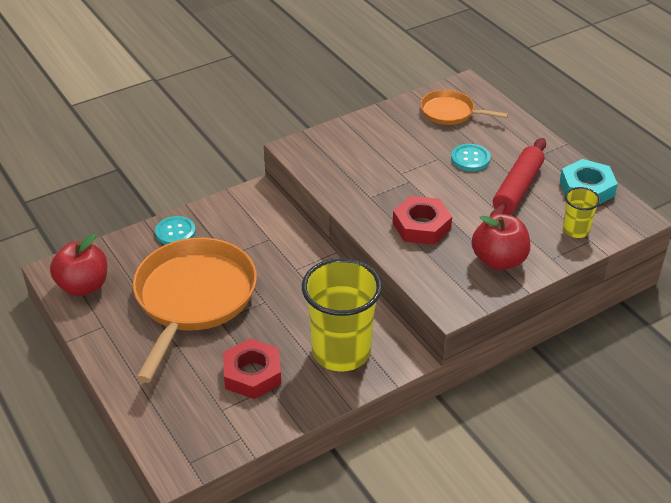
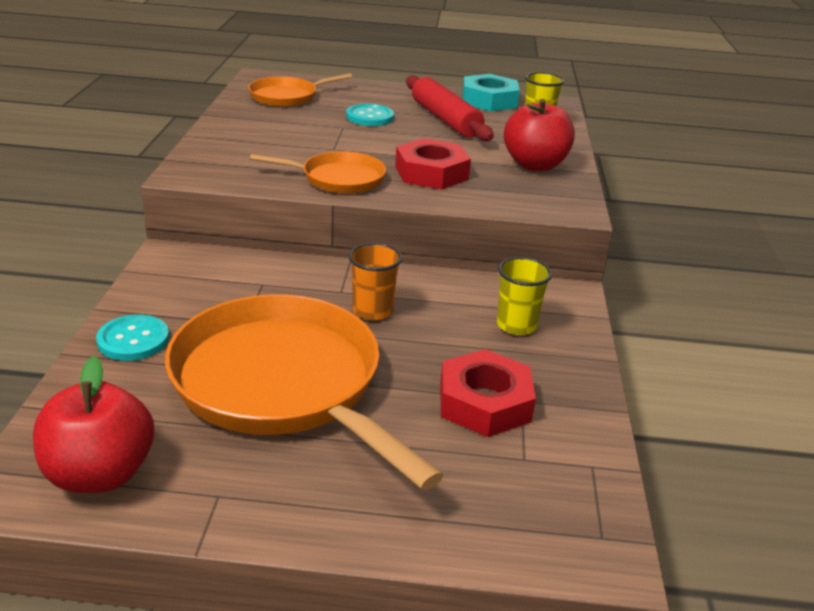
camera: 55 degrees left, 10 degrees down
(290, 291) = (372, 311): none -> orange cup
(341, 351) = (516, 325): yellow cup -> yellow cup, size x0.48
(362, 198) = (339, 179): none -> orange pan

